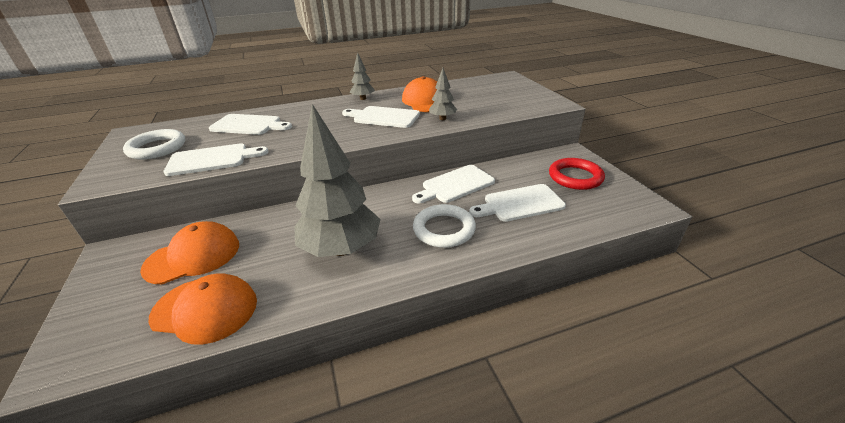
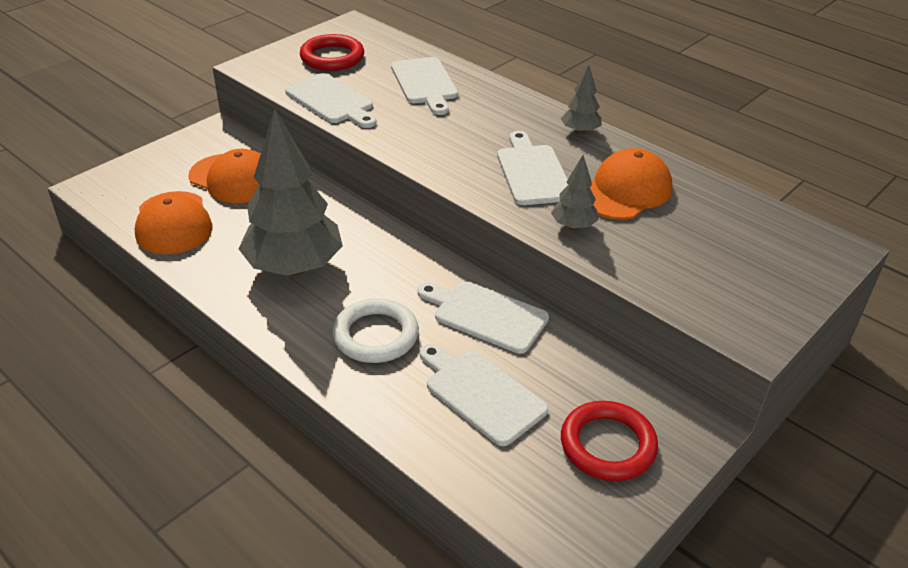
camera: 60 degrees right, 5 degrees up
(157, 148) = (332, 57): white ring -> red ring

